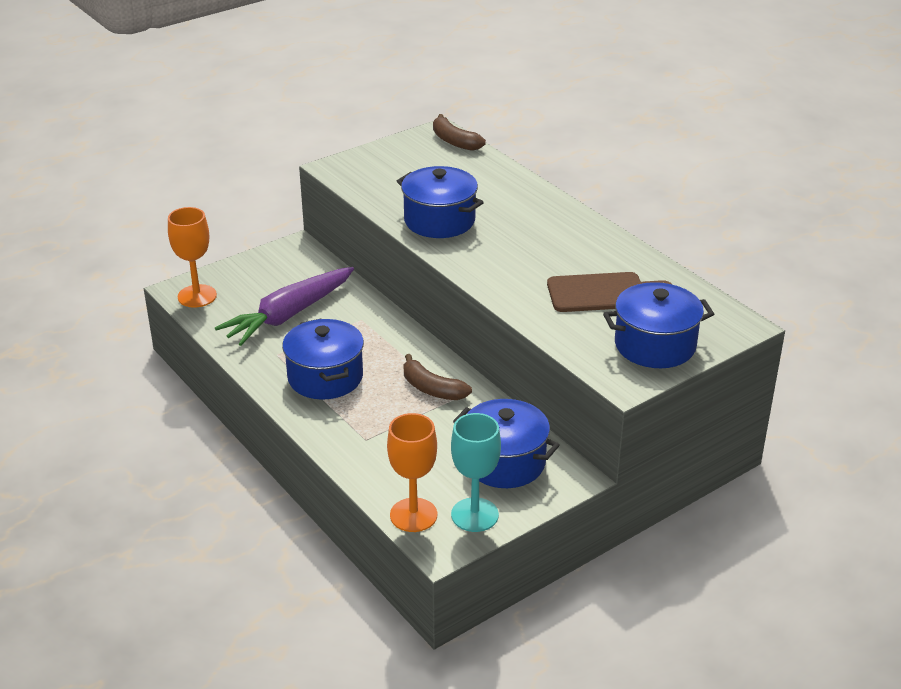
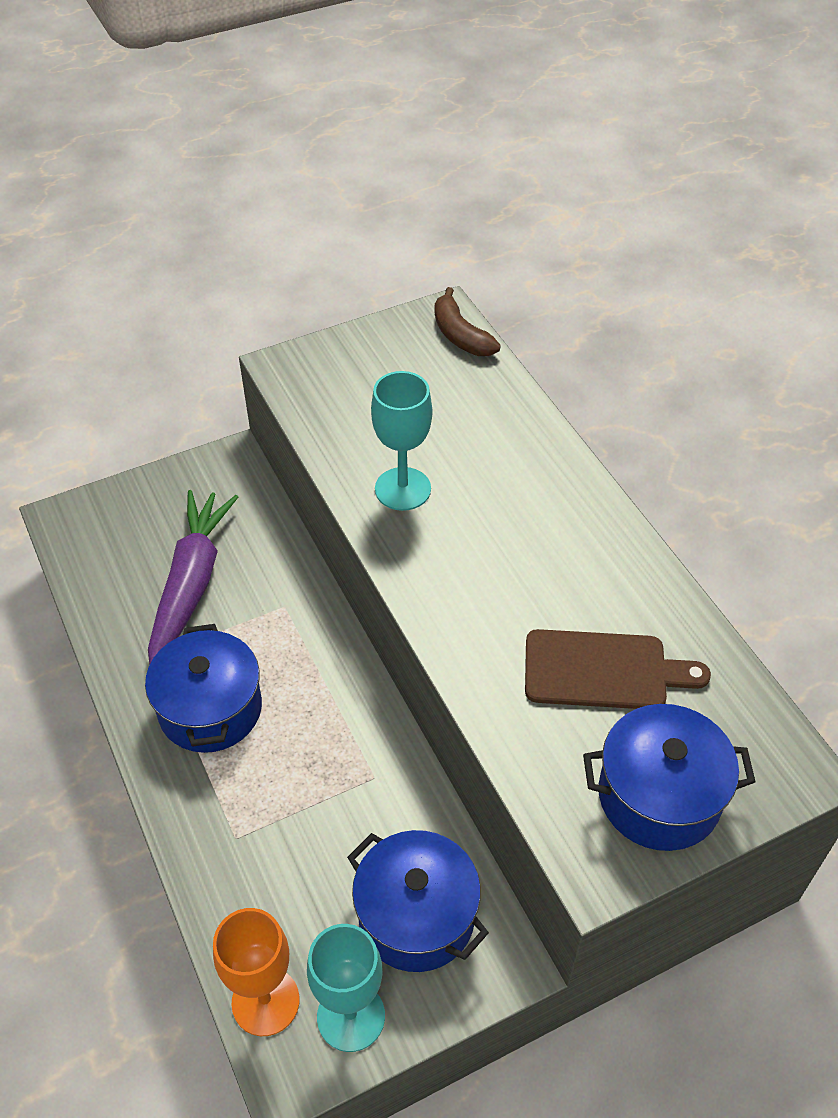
camera: 10 degrees right, 15 degrees up
(197, 296) = (82, 532): orange goblet -> none
(288, 315) = (191, 584): purple carrot -> purple carrot turned 135 degrees clockwise
(432, 389) = (348, 753): brown banana -> none
(439, 221) = (403, 489): blue pot -> turquoise goblet

